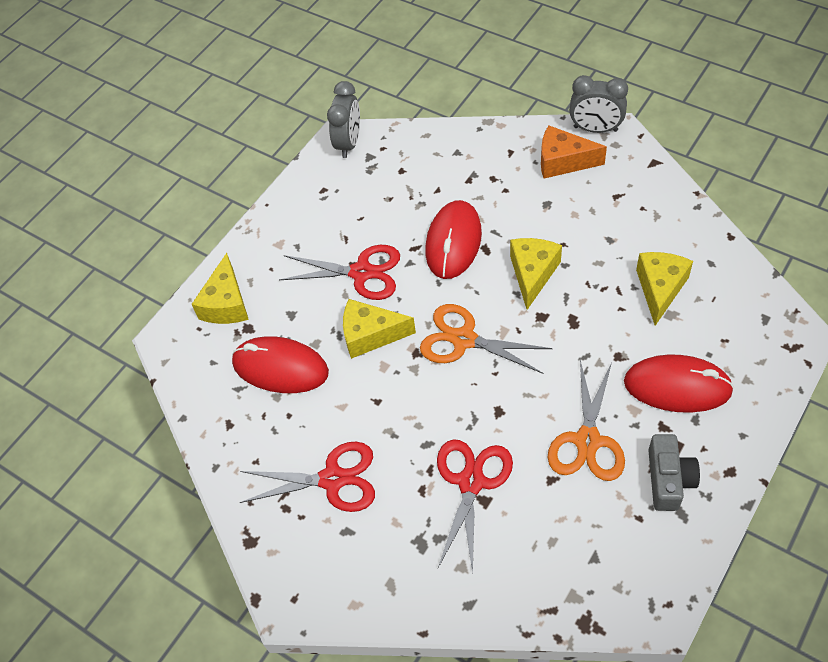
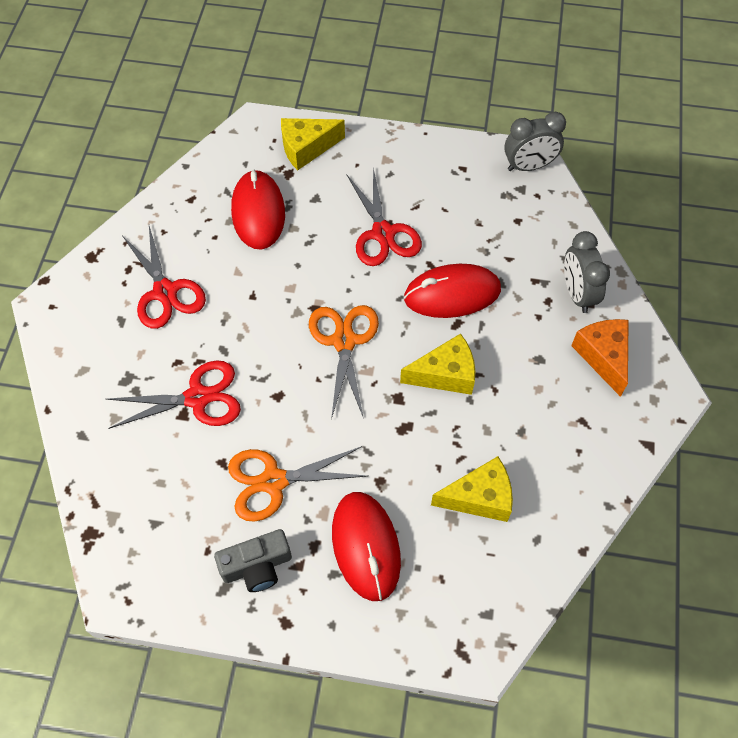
camera: 60 degrees right, 5 degrees up
(370, 335) = (318, 266): yellow cheese -> none
(595, 129) = (665, 373): grey clock -> grey clock (577, 293)

